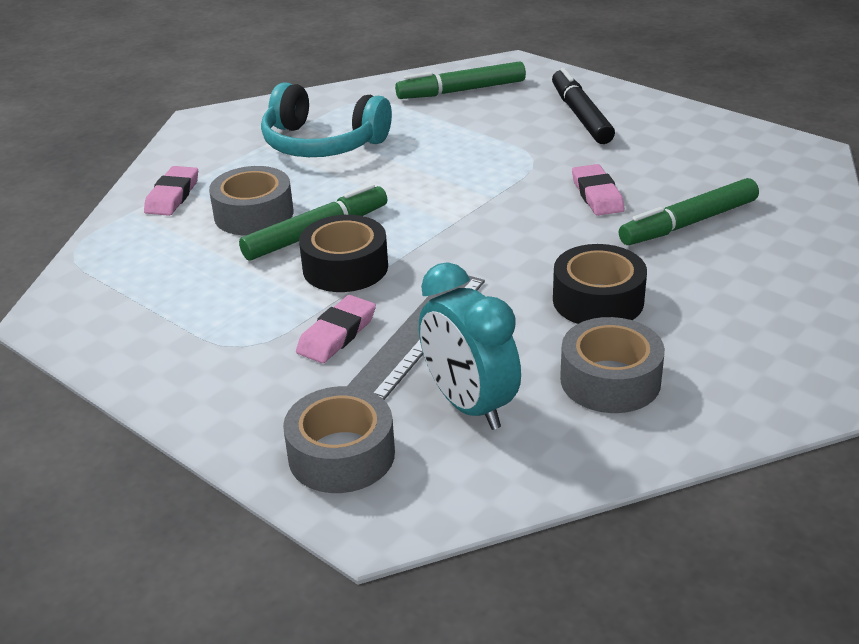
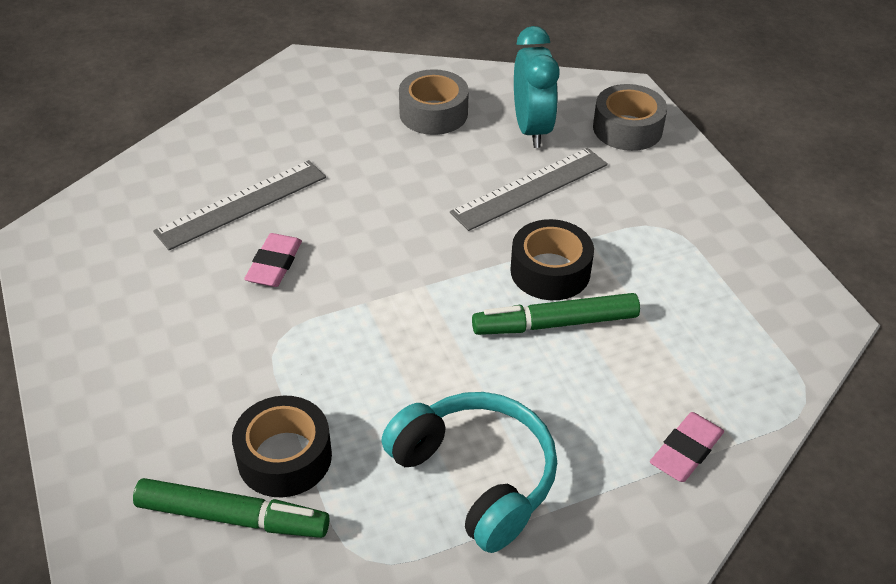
camera: 155 degrees left, 10 degrees up
(254, 214) = (605, 378): grey tape -> none
(337, 334) = (590, 210): pink eraser -> none
(580, 115) = (158, 390): black marker -> none
(598, 300) = (384, 166): black tape -> black tape (284, 457)
(688, 223) = (242, 204): green marker -> grey ruler

